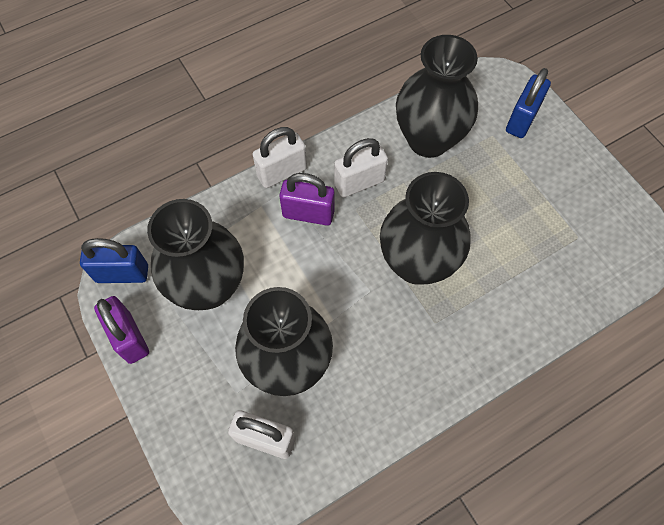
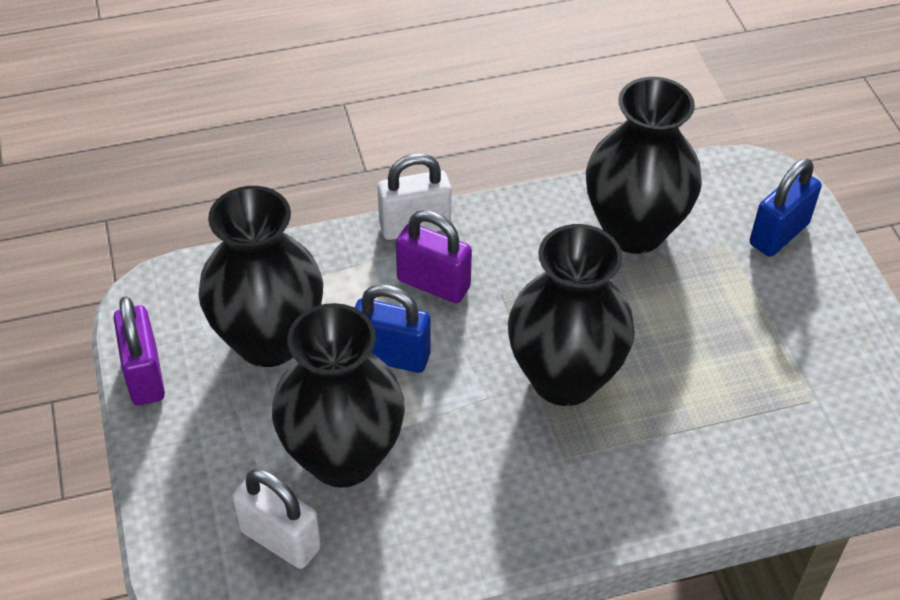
camera: 15 degrees right, 15 degrees down
(122, 273) = (162, 298): blue padlock -> blue padlock (391, 356)
(359, 182) = (517, 262): white padlock -> none

